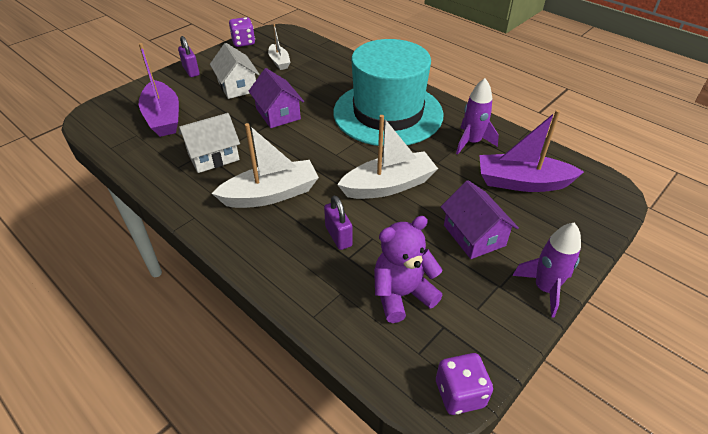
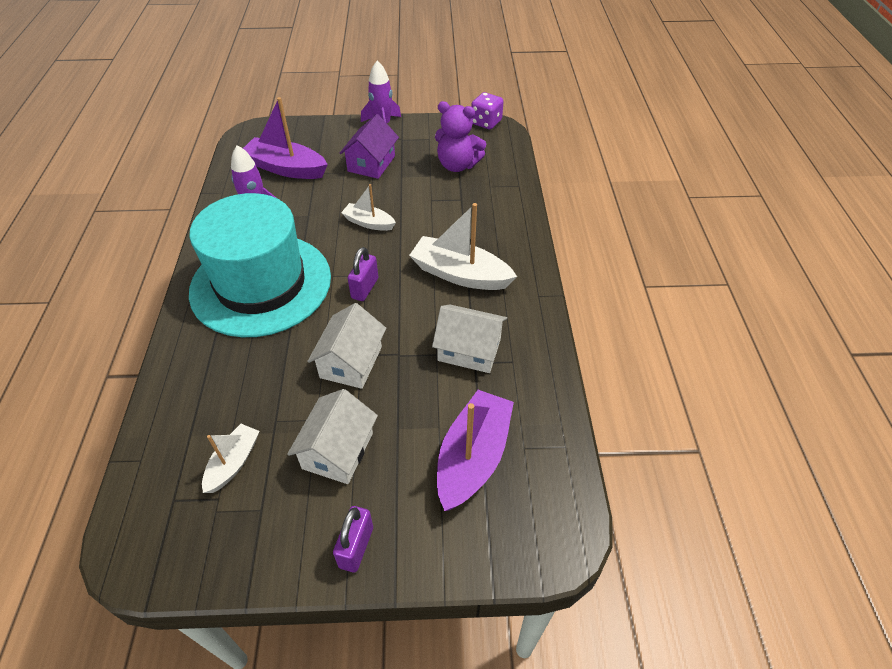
camera: 135 degrees left, 5 degrees up
(243, 42) = (209, 569): purple dice -> none
(278, 114) = (351, 362): purple house -> white house
(338, 236) = (450, 214): purple padlock -> purple padlock (365, 288)
(389, 185) = (368, 223): white boat -> white boat, size x0.57
(522, 182) = (286, 168): purple boat -> purple boat turned 150 degrees clockwise

